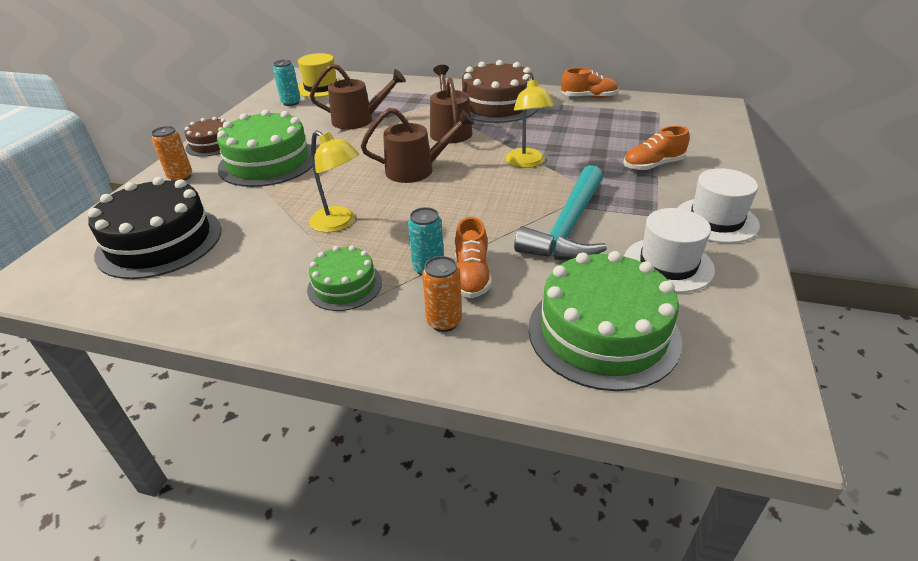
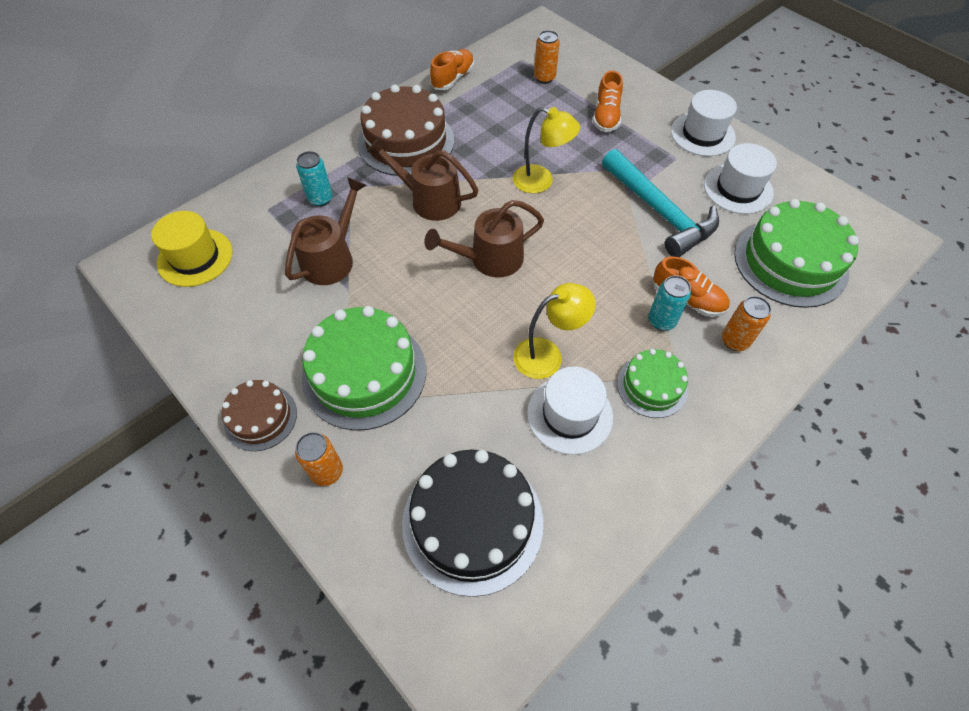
camera: 60 degrees left, 20 degrees up
(284, 252) = (569, 414): none -> white hat
(291, 103) = (211, 301): turquoise can -> turquoise can (320, 199)
(416, 170) = (490, 259): brown watering can -> brown watering can turned 135 degrees counterclockwise
(653, 126) = (544, 78): none -> orange can

